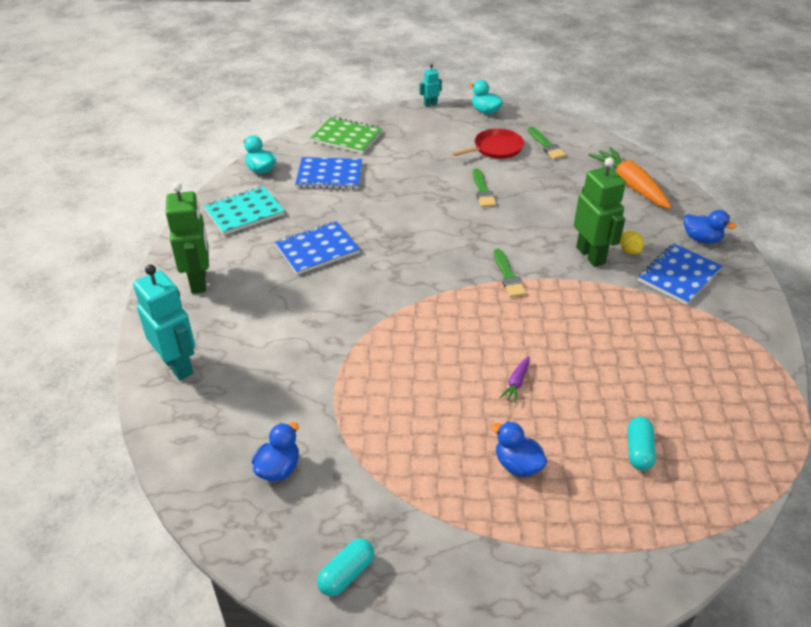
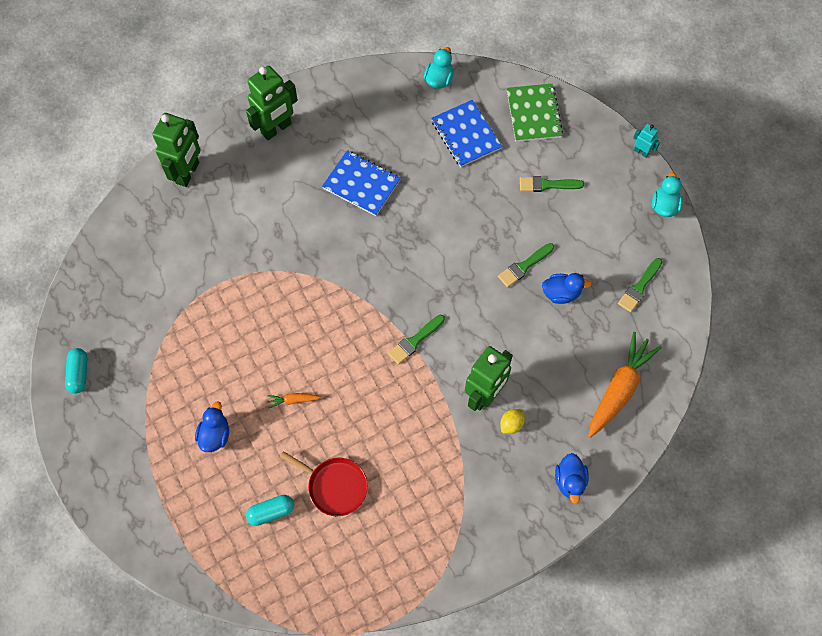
camera: 60 degrees right, 25 degrees up
(178, 366) = (188, 173): turquoise robot -> green robot
(244, 212) = (375, 105): turquoise notebook -> none
(278, 468) = (135, 289): blue duck -> blue duck (561, 293)
(346, 574) = (79, 373): turquoise capsule -> turquoise capsule turned 75 degrees clockwise
(417, 153) = (547, 185): none -> green brush
(495, 148) = (602, 245): red pan -> red pan (335, 486)
(516, 383) = (293, 400): purple carrot -> orange carrot
(678, 275) = (500, 477): blue notebook -> none

